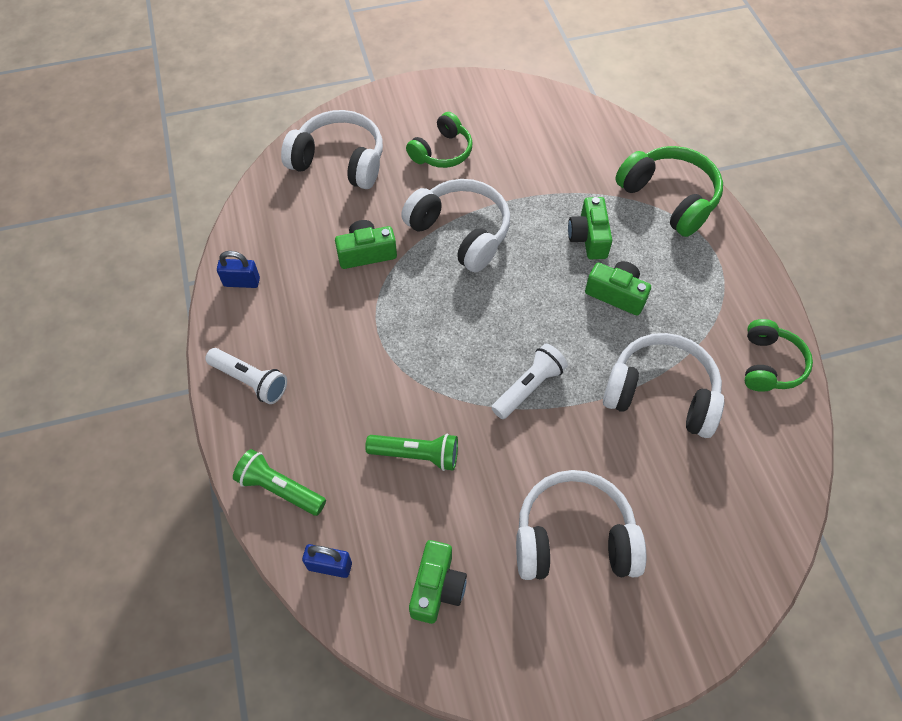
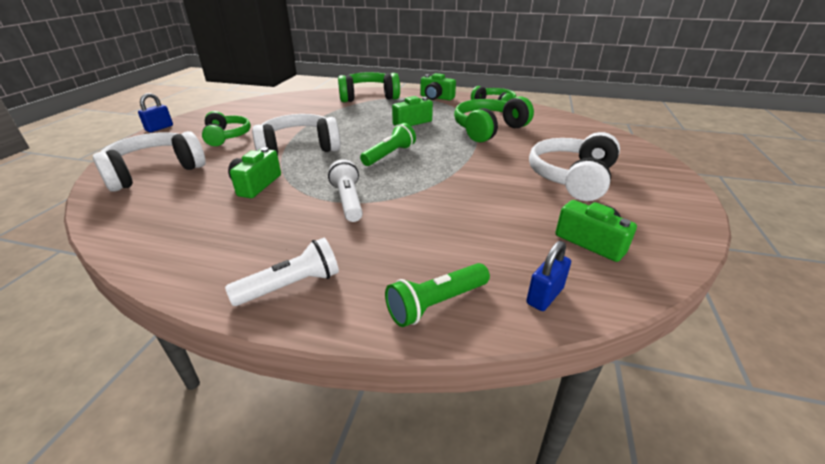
camera: 60 degrees left, 25 degrees down
(242, 282) = (174, 256): blue padlock -> blue padlock (159, 128)
(416, 455) = (462, 216): green flashlight -> green flashlight (389, 155)
(528, 387) = (446, 161): white flashlight -> white flashlight (348, 201)
(588, 238) = (363, 118): green camera -> green camera (436, 97)
(661, 393) = (488, 129): white headphones -> green headphones

